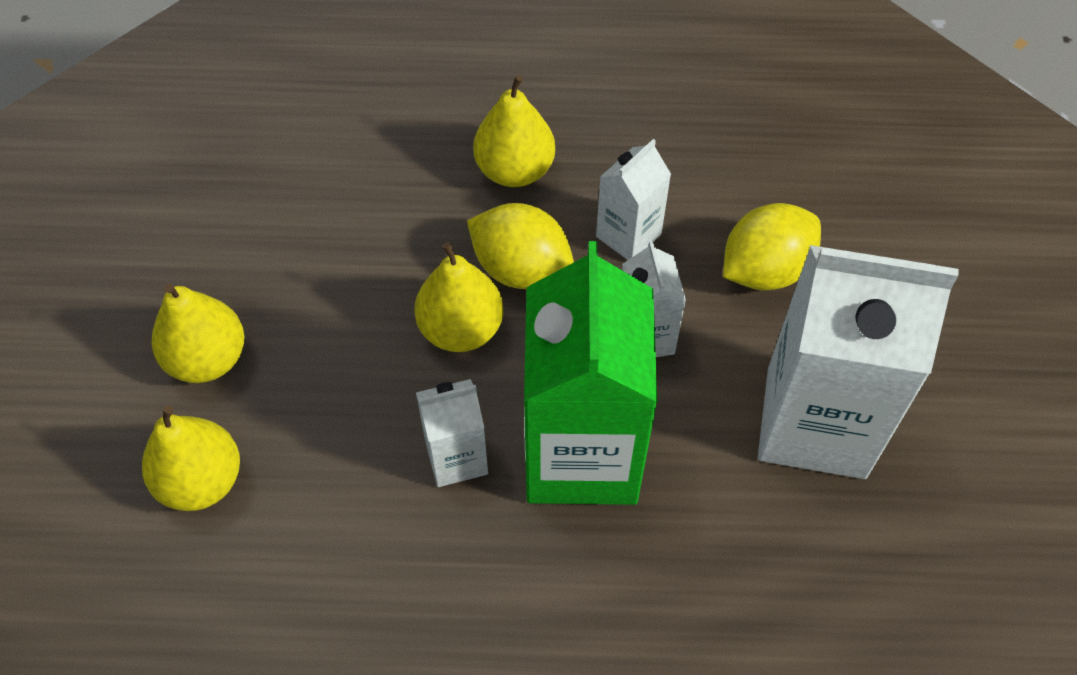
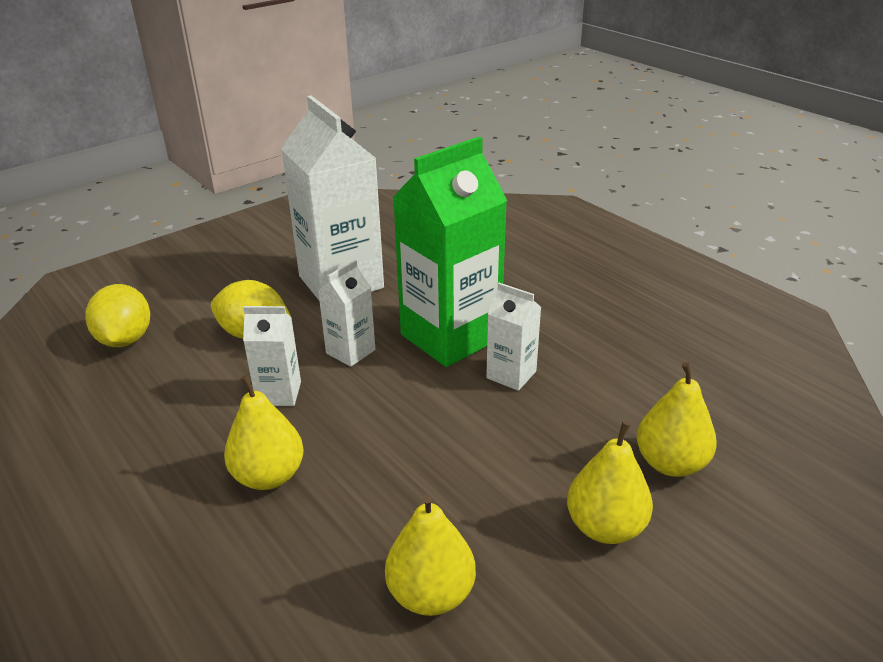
camera: 130 degrees left, 25 degrees down
(461, 328) = (430, 422): yellow pear -> yellow pear (431, 594)
(521, 268) = (355, 423): yellow lemon -> yellow lemon (125, 340)

